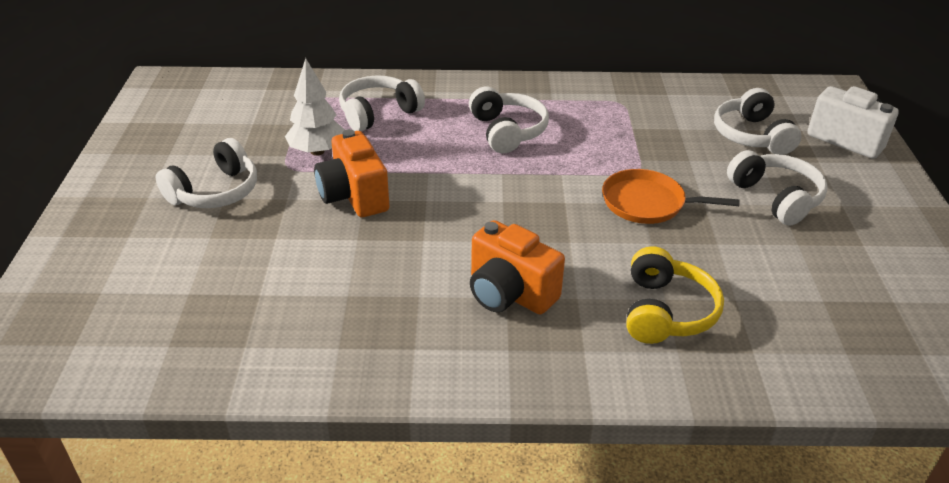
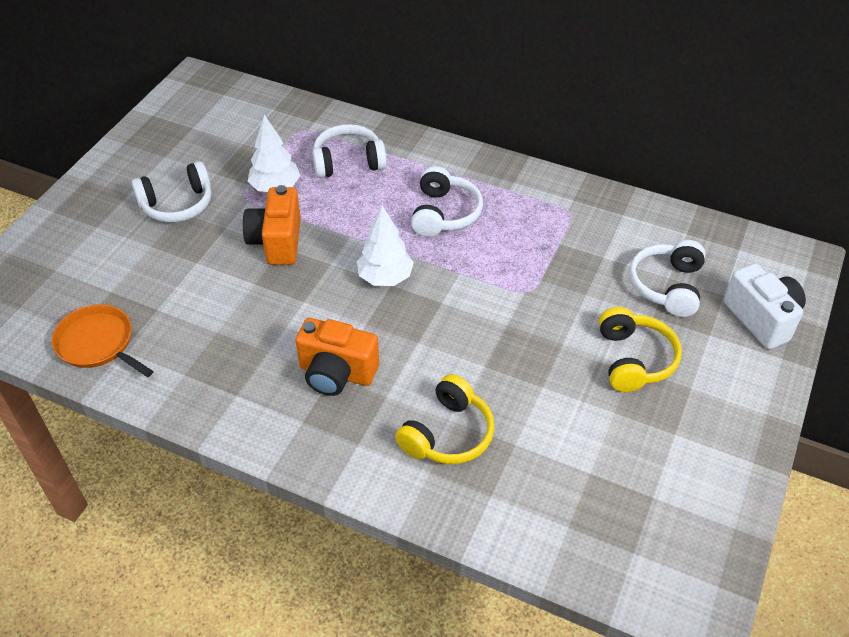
camera: 25 degrees right, 10 degrees up
(492, 197) = (385, 278): none -> white tree
(509, 293) = (336, 373): orange camera -> orange camera turned 45 degrees counterclockwise
(647, 203) = (512, 326): orange pan -> orange pan (98, 343)
(775, 198) = (634, 359): white headphones -> yellow headphones

